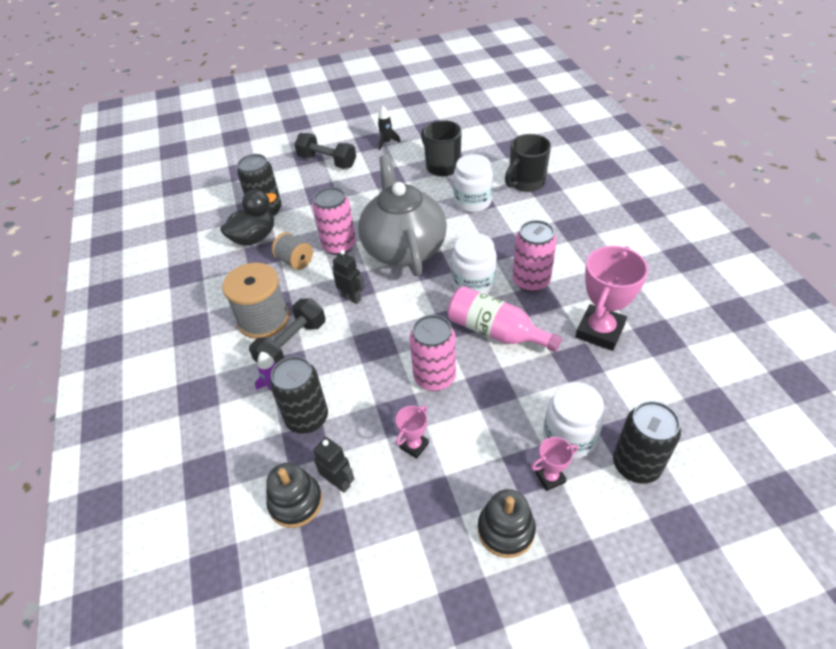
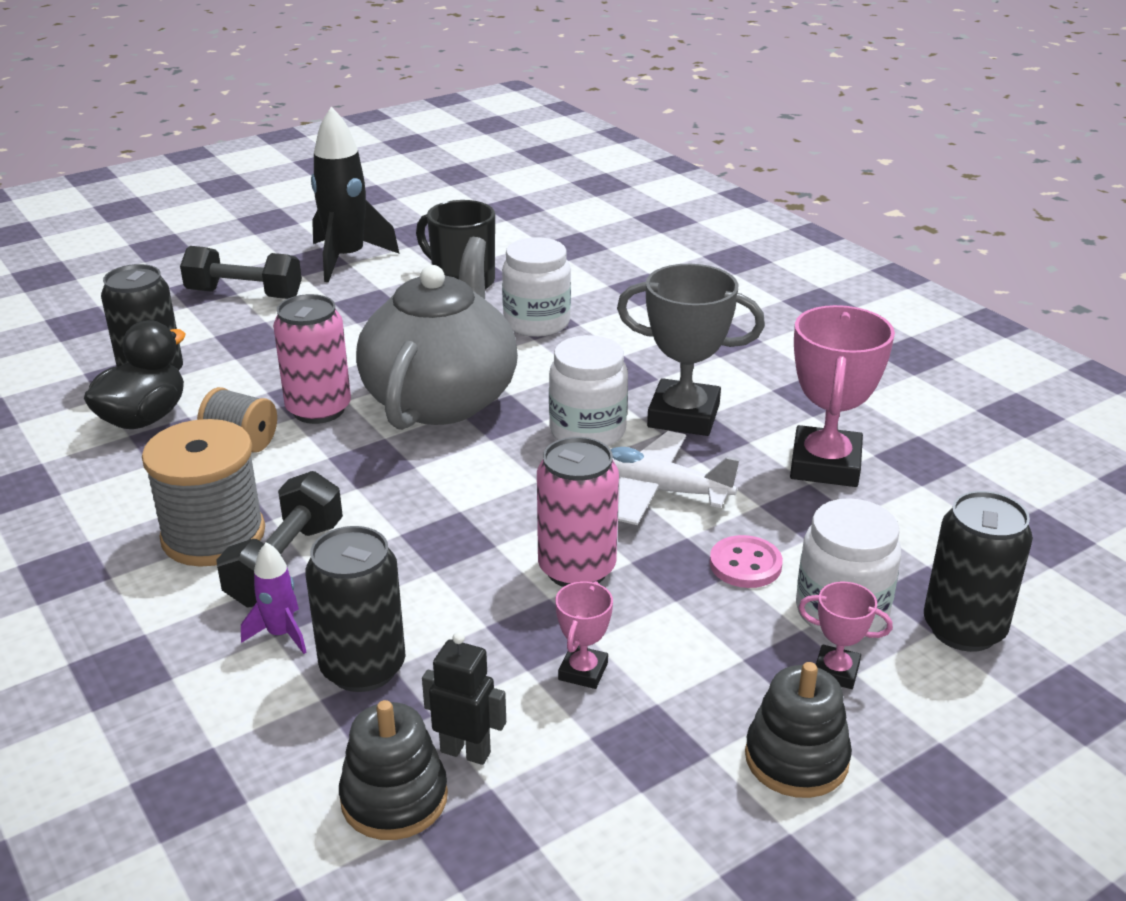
camera: 20 degrees left, 15 degrees down
(351, 298) = (374, 480): black robot -> none
(386, 143) = (347, 259): black rocket -> black rocket, size x2.08
(403, 248) = (441, 398): grey teapot -> grey teapot turned 45 degrees clockwise
(496, 331) = (655, 490): pink bottle -> white plane
(525, 183) = (616, 289): black mug -> none
(527, 393) = (745, 564): none -> pink button
(531, 281) = (683, 416): pink can -> grey trophy
(550, 477) = (836, 671): pink trophy -> pink trophy turned 60 degrees clockwise

